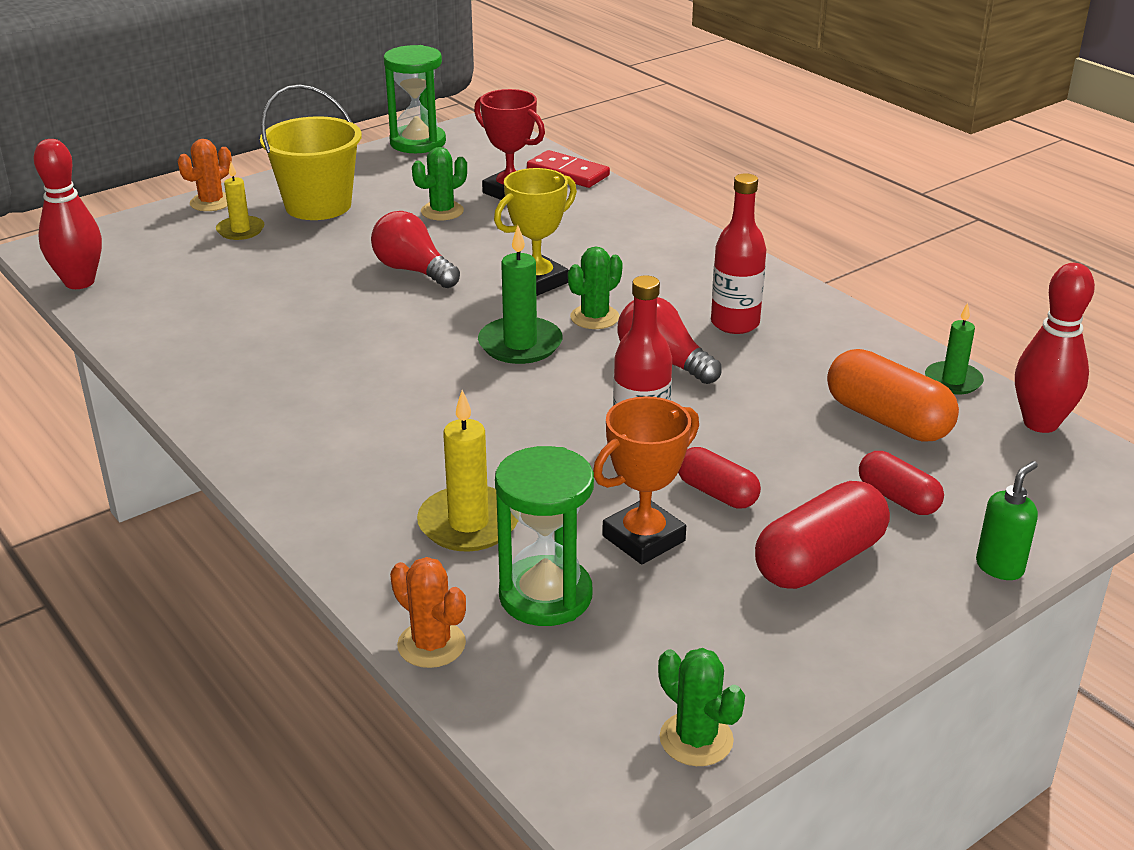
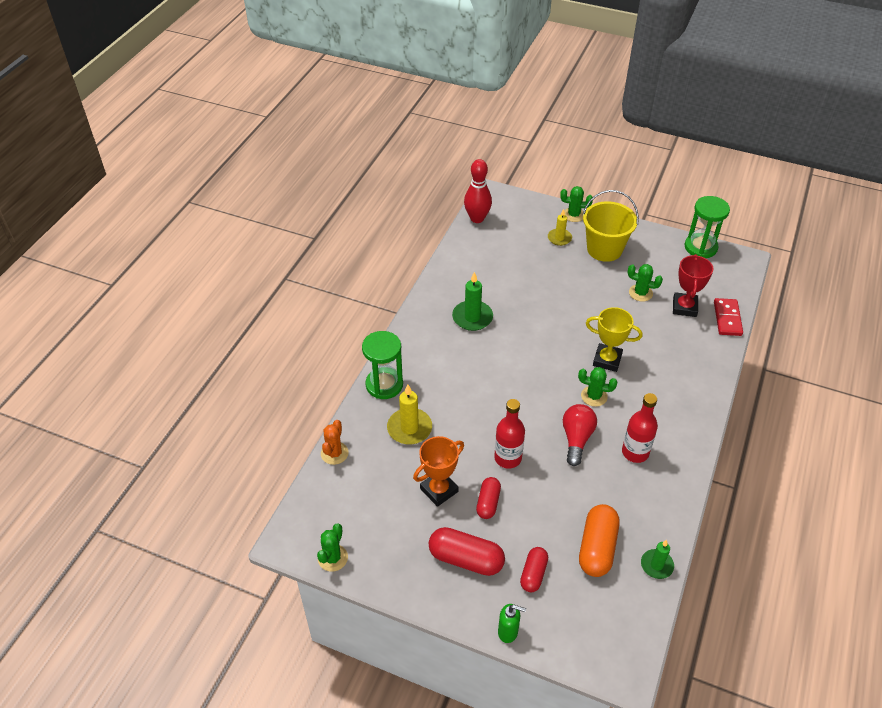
camera: 60 degrees right, 15 degrees up
(211, 202) = (574, 215): orange cactus -> green cactus
(413, 270) = (577, 312): red light bulb -> none
(520, 344) = (548, 381): green candle -> green candle (472, 317)
(545, 595) = (382, 474): green hourglass -> green hourglass (384, 385)
(643, 538) = (439, 490): orange trophy -> orange trophy turned 60 degrees counterclockwise
(1040, 423) = (646, 617): red bowling pin -> none

